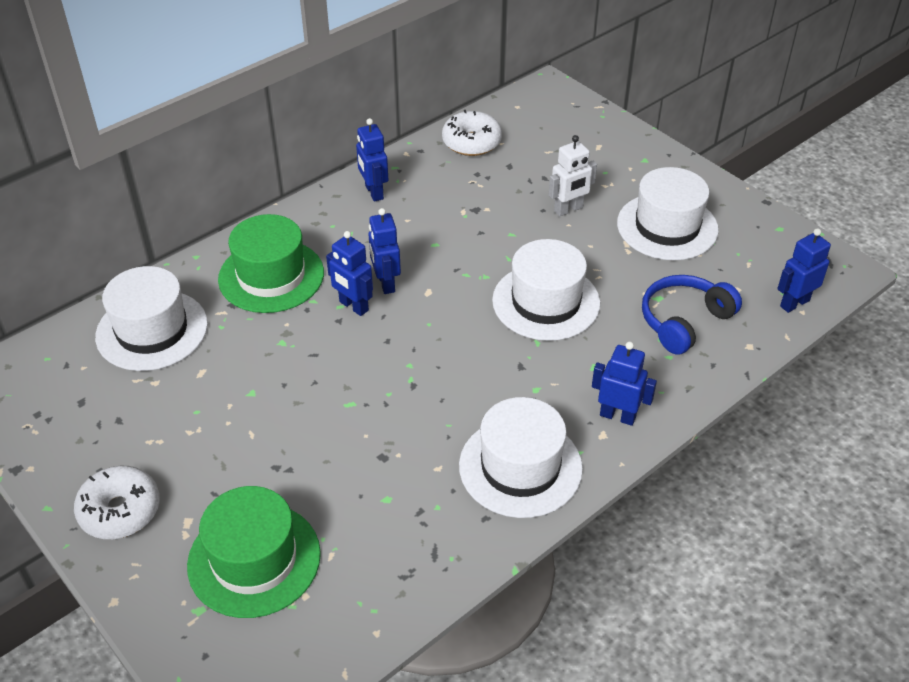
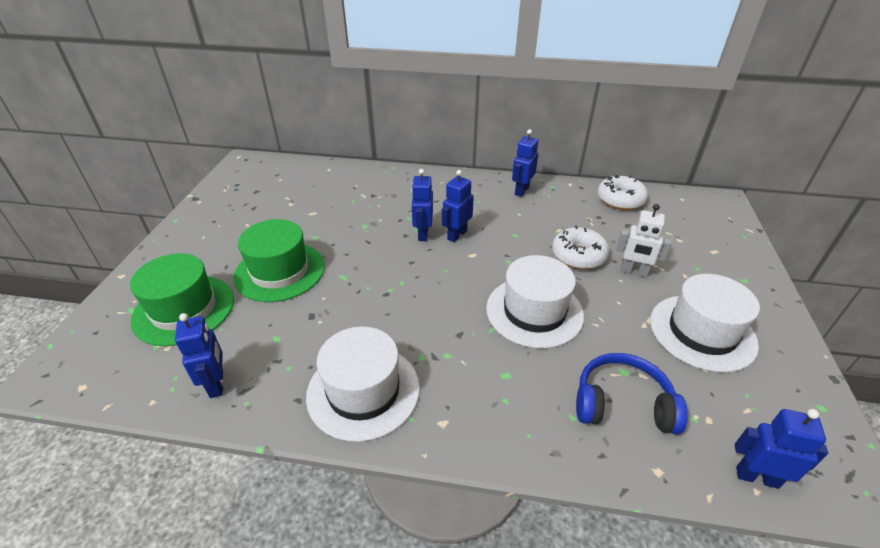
camera: 50 degrees right, 5 degrees down
(120, 511) = (189, 242): white donut -> white donut (578, 256)
(152, 330) = (326, 183): white hat -> none
(271, 276) = (409, 195): green hat -> green hat (280, 271)
(617, 416) = (471, 421): blue robot -> blue robot (217, 384)

